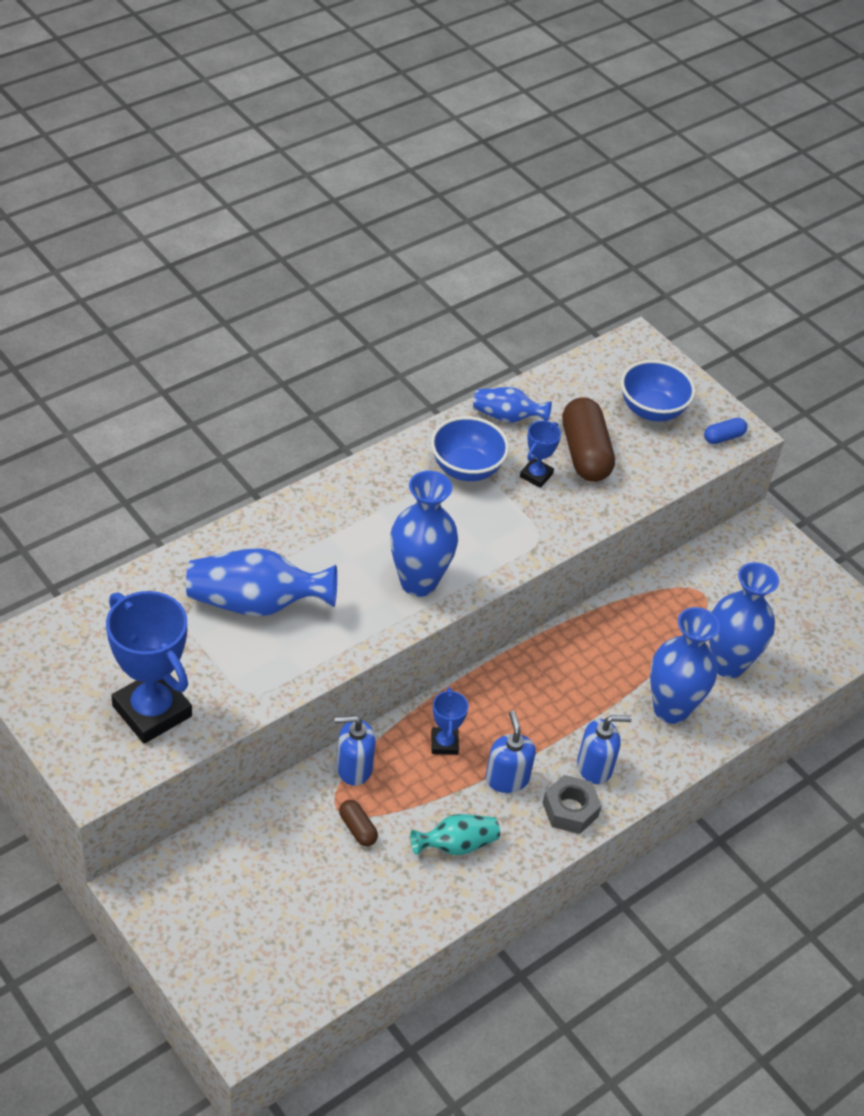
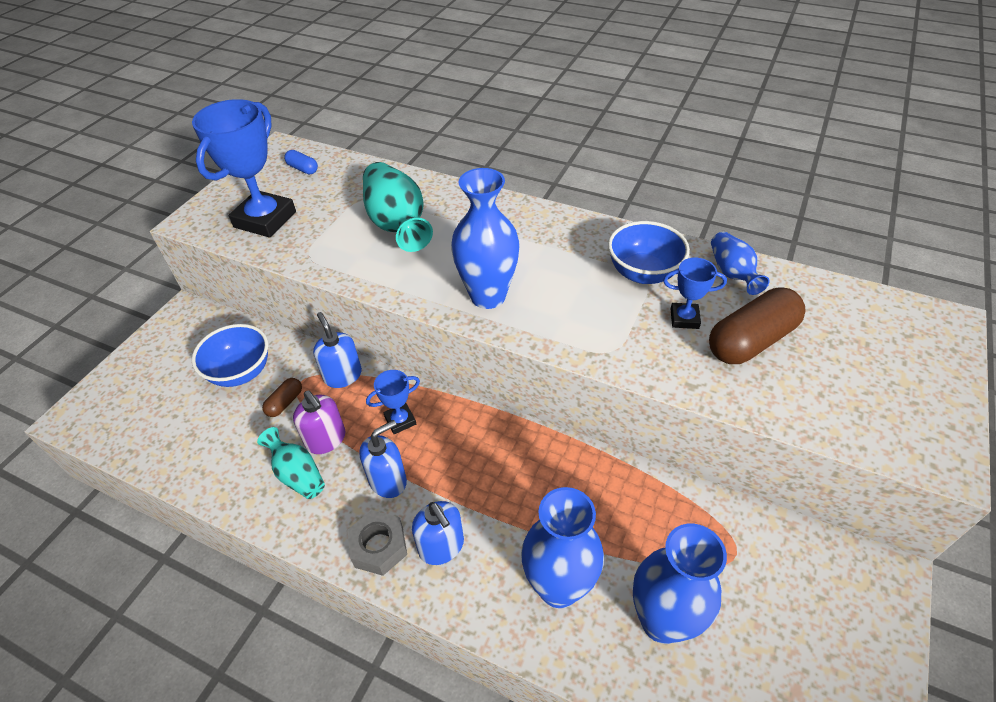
camera: 70 degrees right, 0 degrees up
(256, 603) = (397, 224): blue vase -> turquoise vase
(429, 809) = (326, 439): none -> purple soap dispenser
(651, 410) = (871, 368): blue bowl -> blue bowl (241, 372)
(723, 437) = (914, 445): blue capsule -> blue capsule (303, 169)

